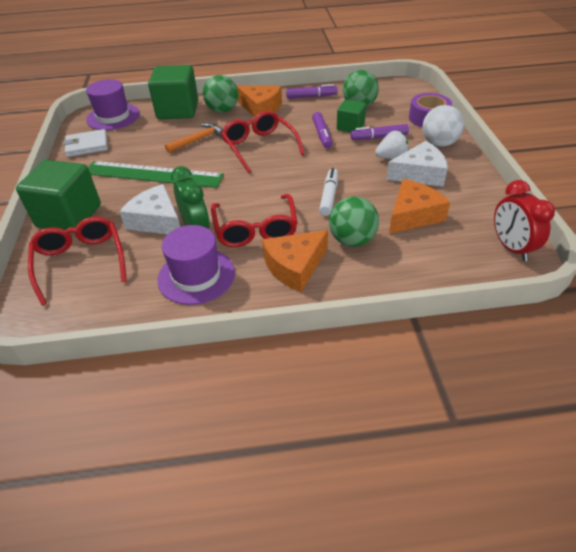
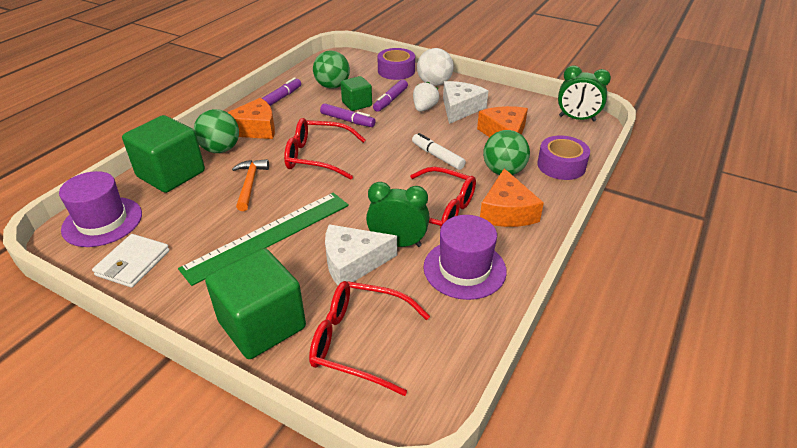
camera: 55 degrees left, 5 degrees down
(407, 270) = (561, 165): none -> purple tape
(511, 247) = (577, 118): red clock -> green clock

